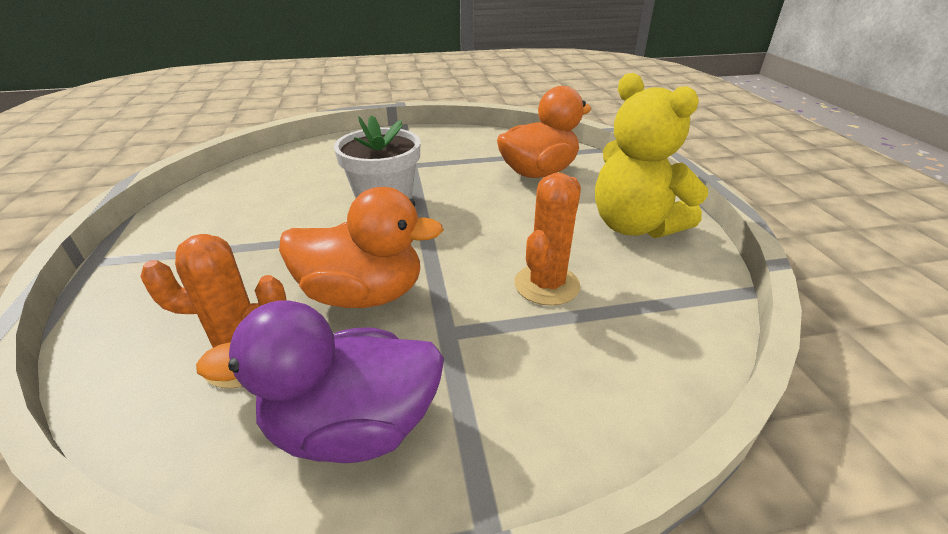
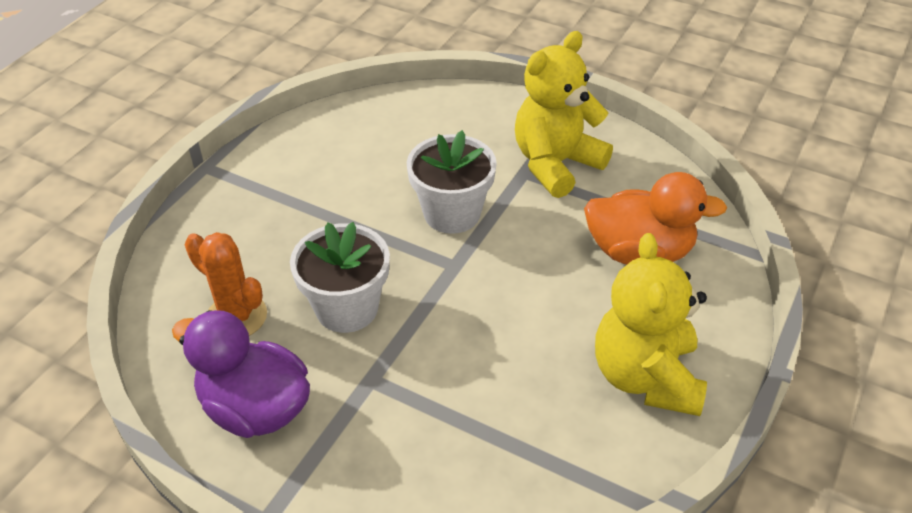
camera: 40 degrees right, 10 degrees up
(363, 294) = (347, 308): orange duck -> white flower pot
(428, 154) = (556, 164): none -> yellow teddy bear
(546, 285) = (487, 386): orange cactus -> none

